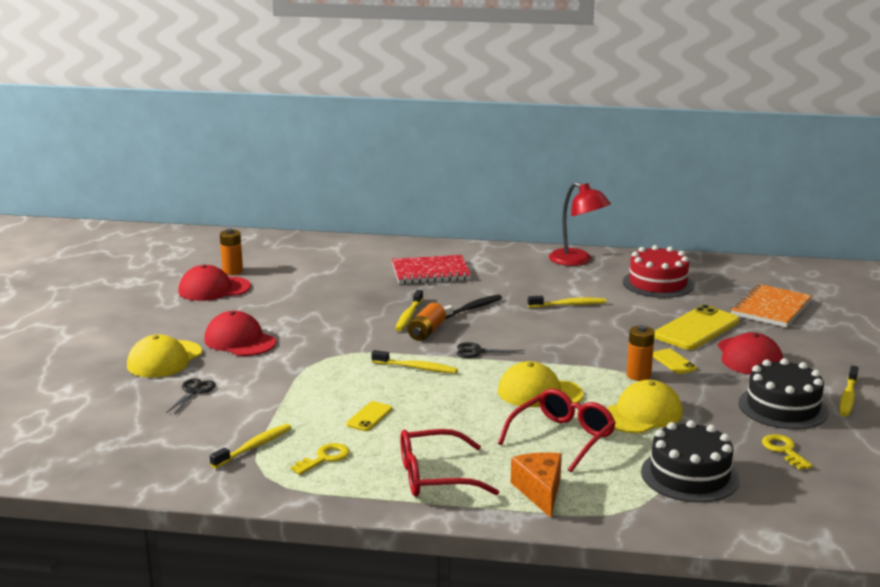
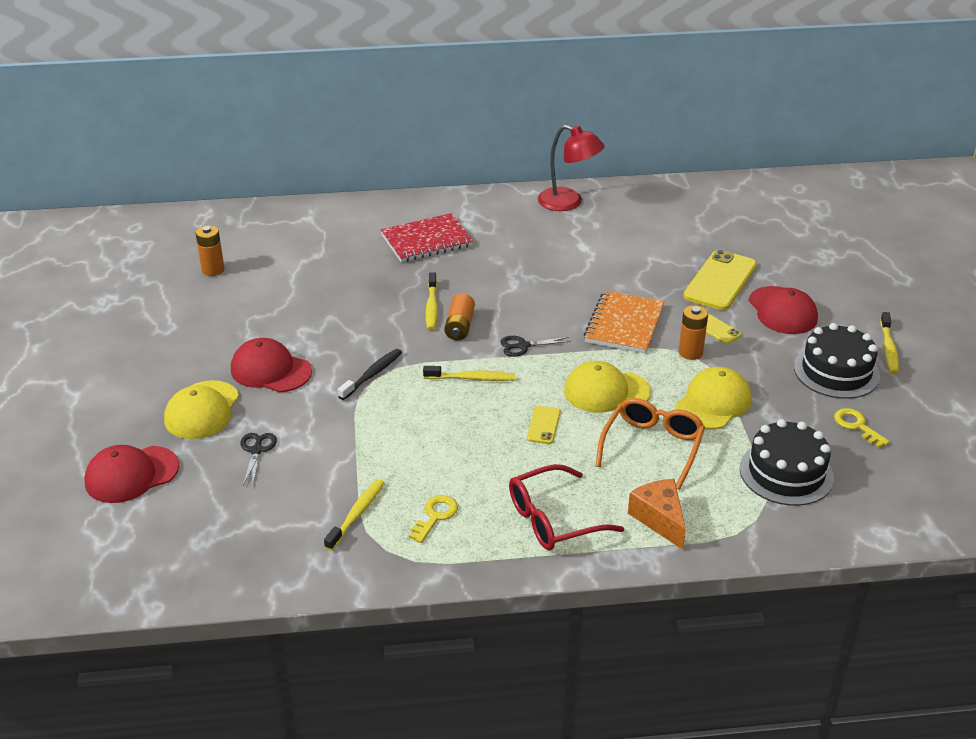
camera: 15 degrees left, 15 degrees up
(214, 289) = (205, 299): red cap -> red cap (131, 474)
(369, 417) = (454, 453): yellow phone -> yellow phone (543, 425)
(472, 308) = (491, 286): black toothbrush -> black toothbrush (372, 374)
(562, 438) = (652, 447): red glasses -> orange glasses
(569, 305) = (585, 267): yellow toothbrush -> none
(658, 283) = (660, 224): red cake -> none
(770, 308) = (778, 242): orange notebook -> orange notebook (624, 324)

